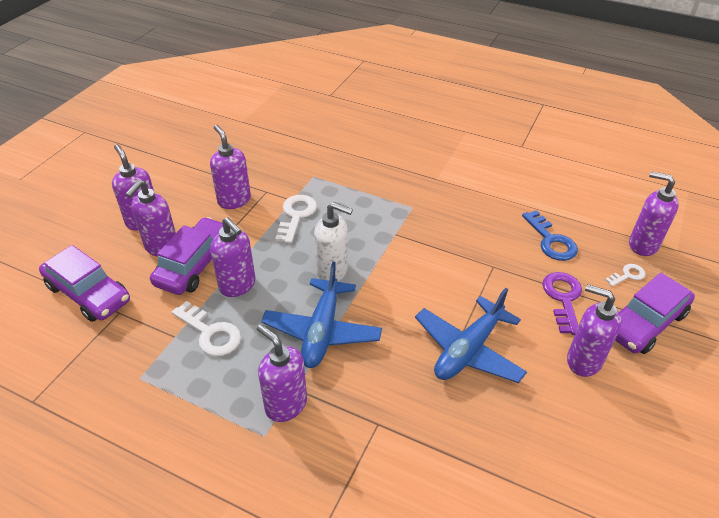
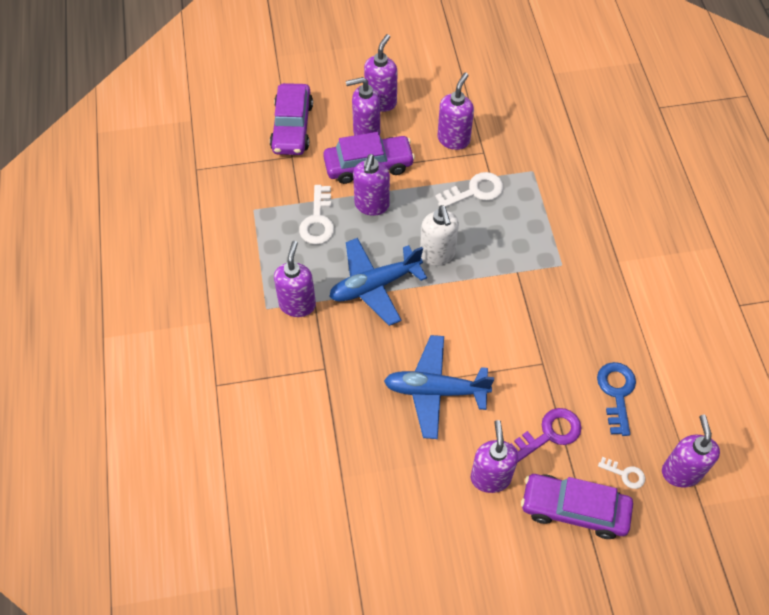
camera: 55 degrees right, 15 degrees up
(551, 241) = (616, 393): blue key -> blue key turned 150 degrees clockwise

